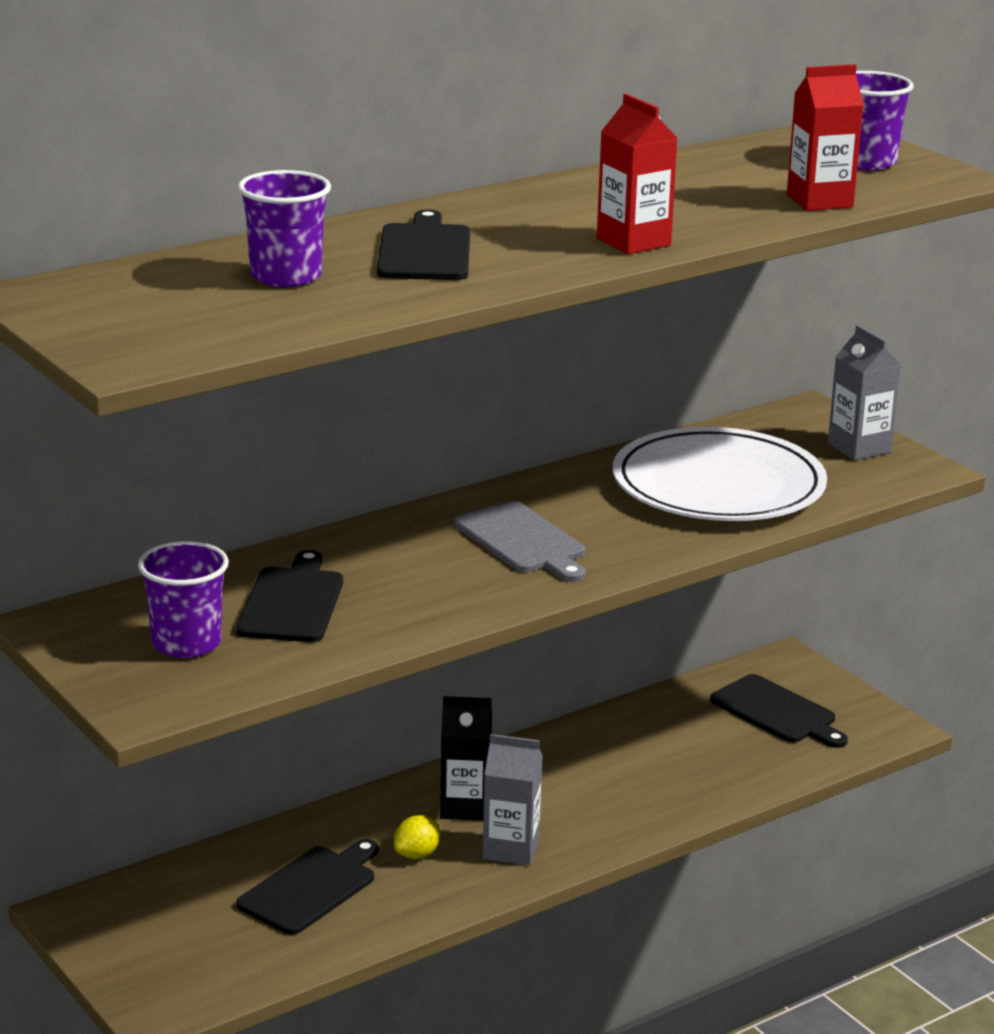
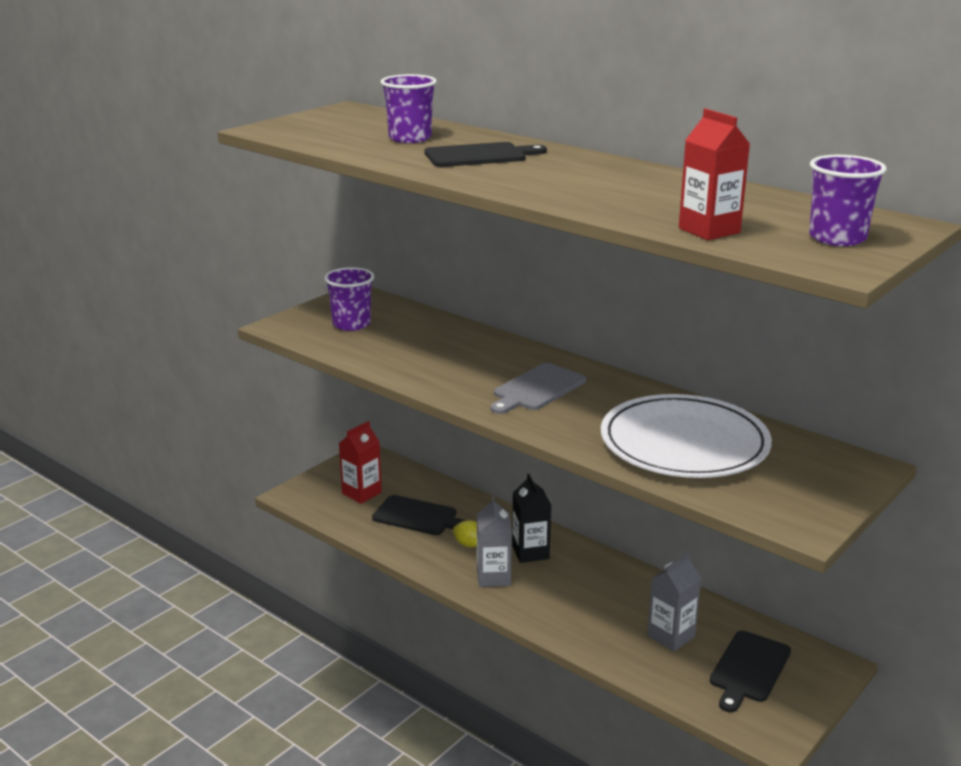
camera: 75 degrees right, 0 degrees up
(292, 602) = (412, 340): black cutting board -> none
(633, 242) = (548, 193): red carton -> red carton (361, 493)
(859, 448) = (816, 494): grey carton -> grey carton (671, 636)

